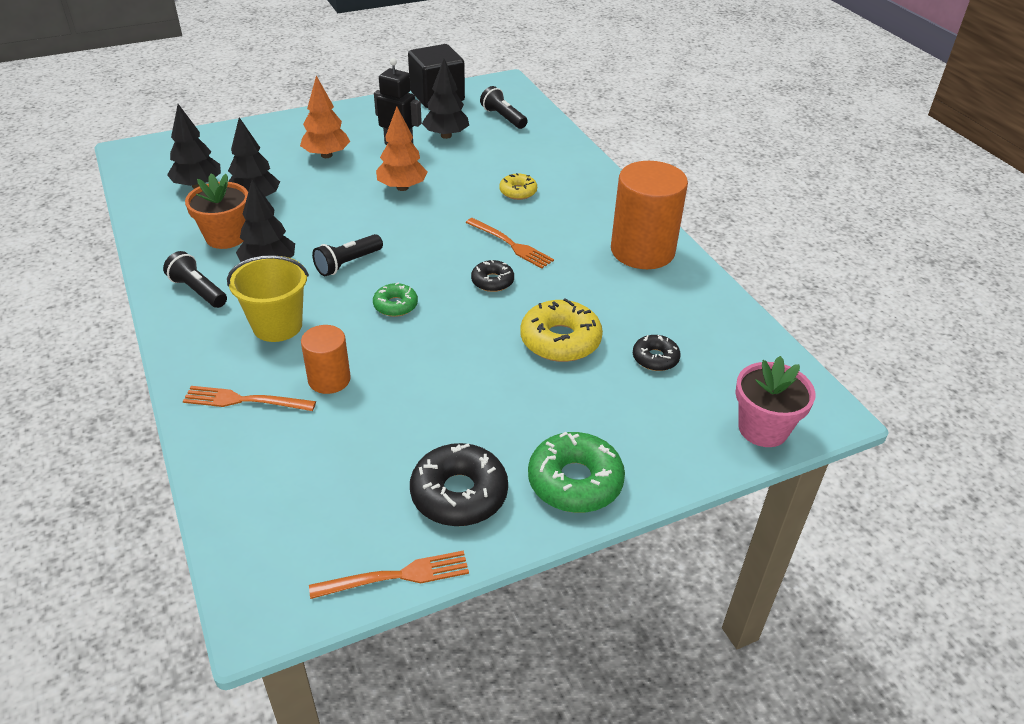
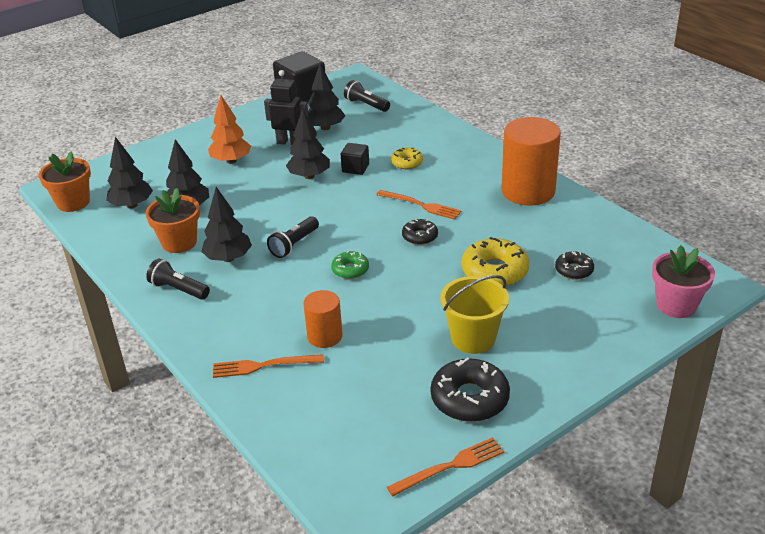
camera: 10 degrees left, 5 degrees down
(139, 171) = (73, 202): none -> orange flower pot
(277, 325) = (260, 304): yellow bucket -> yellow bucket (473, 338)
(402, 187) = (309, 176): orange tree -> black tree
(457, 188) = (355, 168): none -> black cube
(575, 481) = (553, 371): green donut -> none

